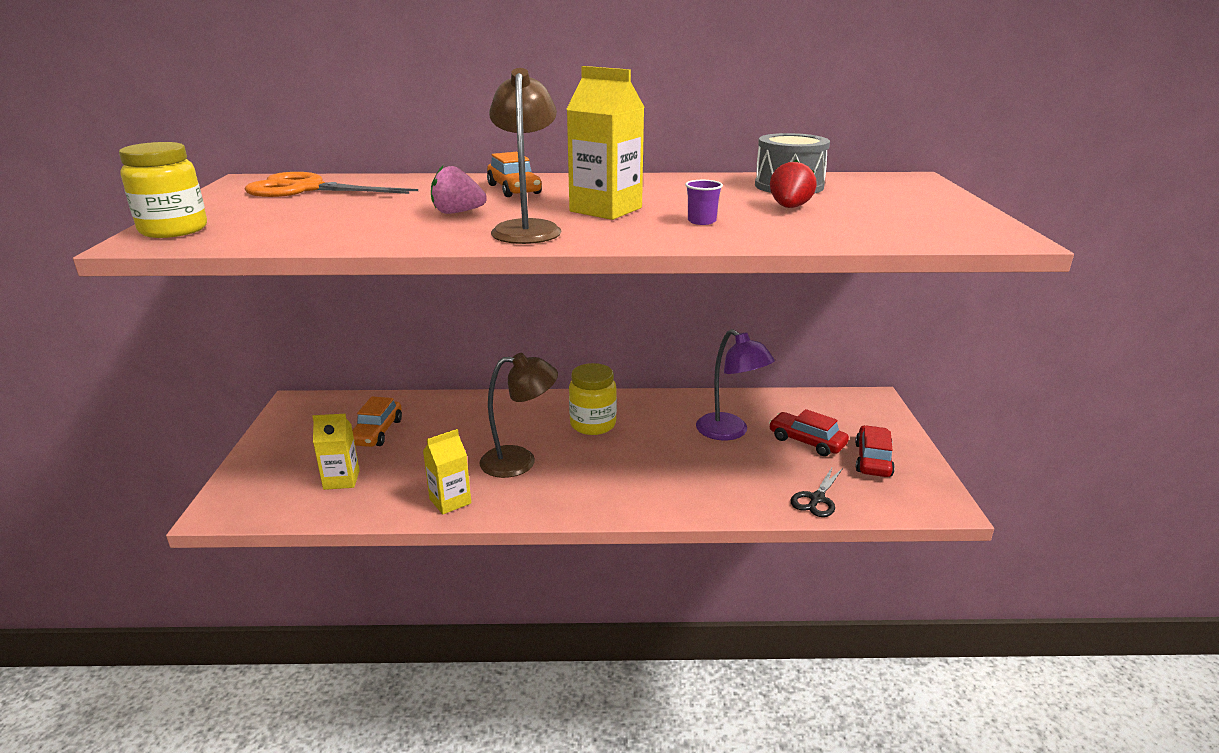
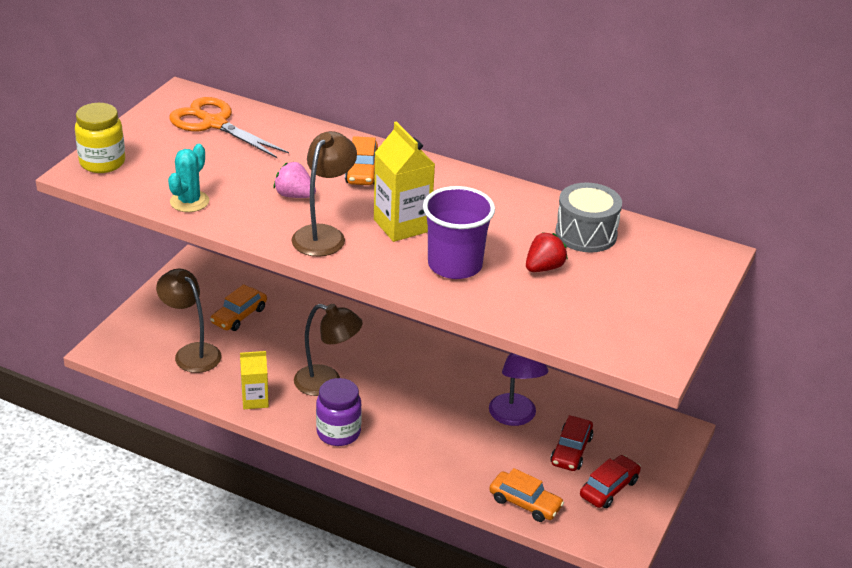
camera: 25 degrees right, 10 degrees up
(326, 236) = (189, 201): none -> turquoise cactus
(341, 480) = (192, 353): yellow carton -> brown lamp
(570, 501) = (338, 433): none -> purple jar
(593, 424) = (408, 368): yellow jar -> none
(701, 221) = (455, 265): purple cup -> purple cup, size x2.38
(807, 441) = (571, 450): red car -> red car turned 135 degrees counterclockwise
(817, 499) = (525, 503): black scissors -> orange car

